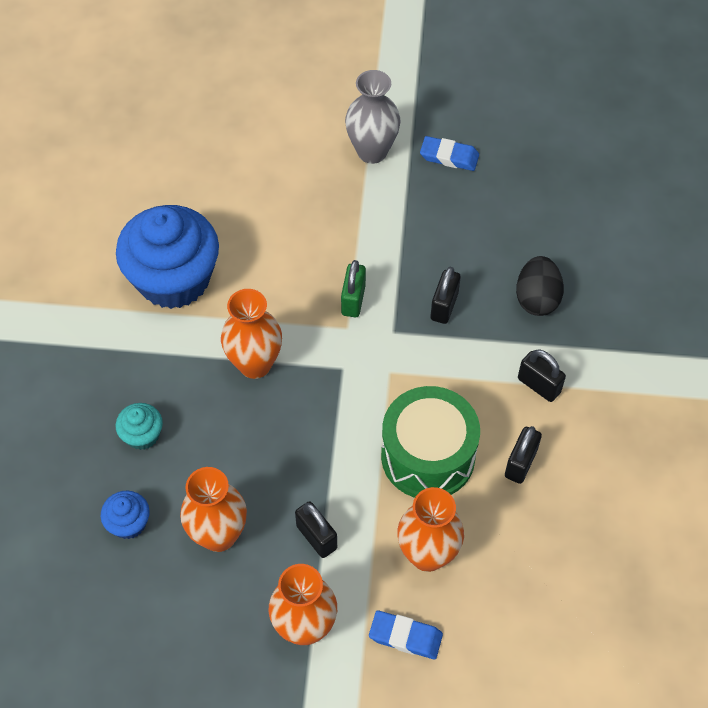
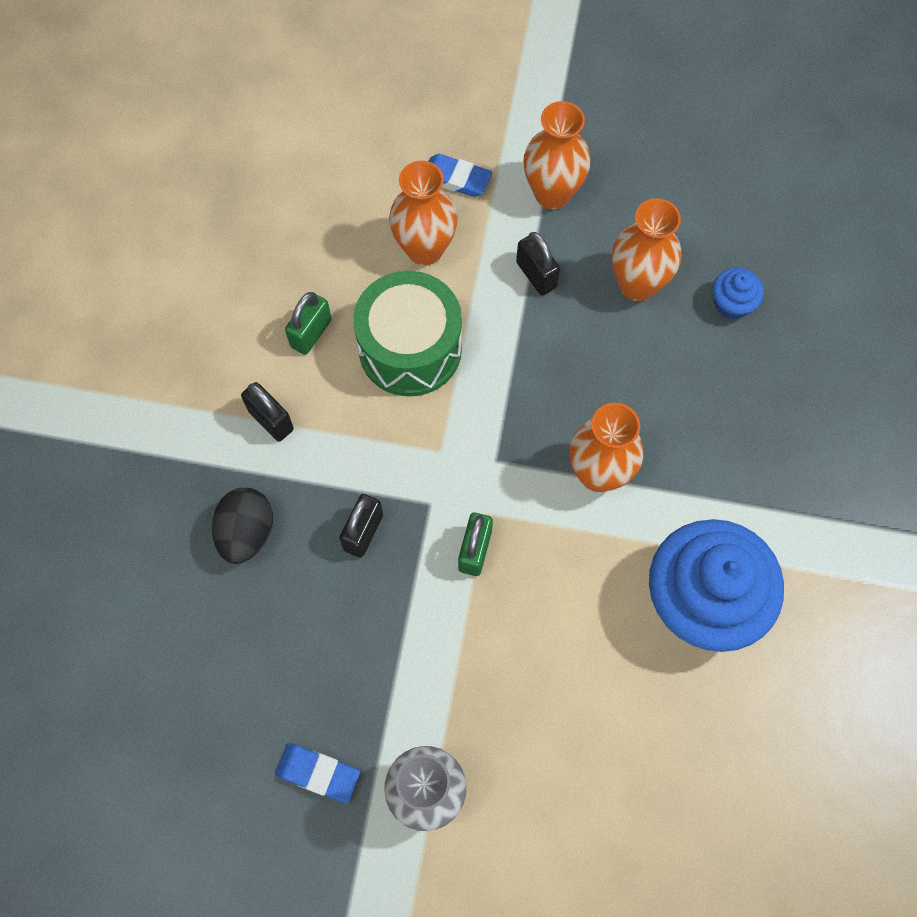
camera: 175 degrees left, 10 degrees up
(142, 435) = (725, 397): turquoise cupcake -> none
(520, 463) = (311, 333): black padlock -> green padlock

